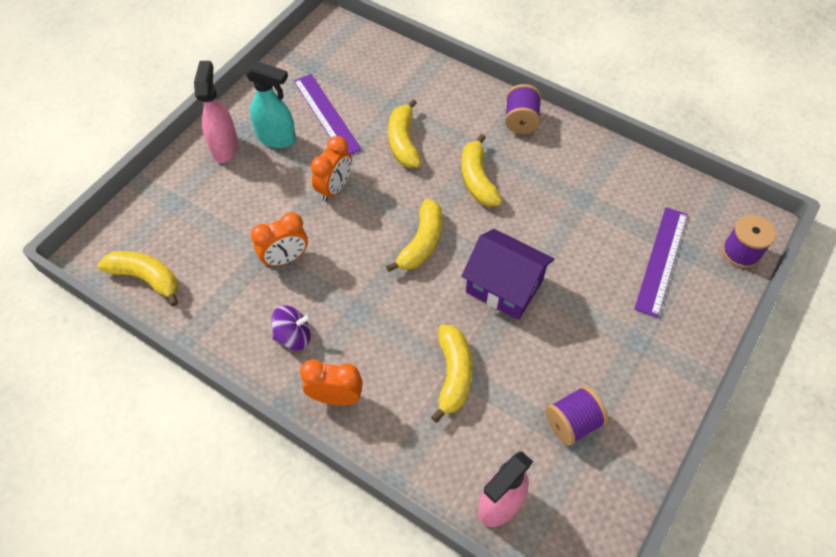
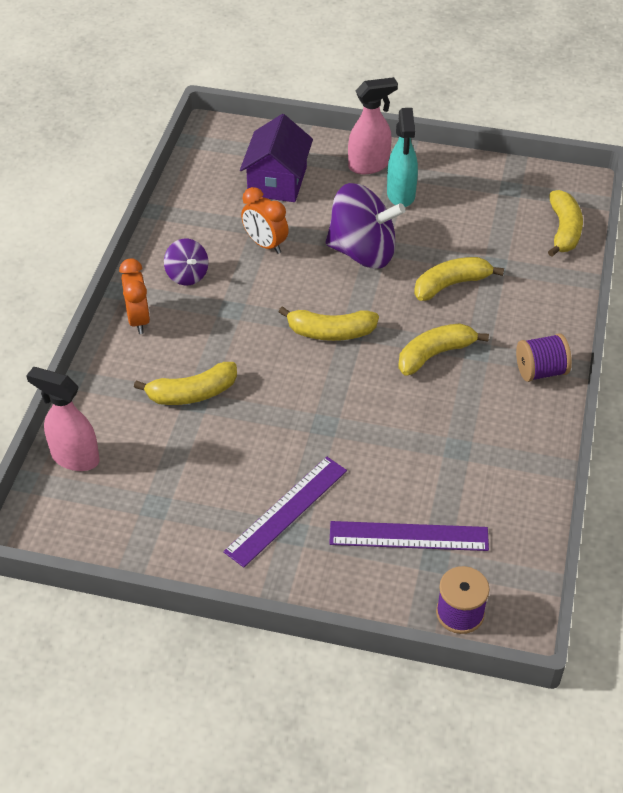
camera: 70 degrees right, 10 degrees down
(146, 278) = (204, 168): yellow banana -> yellow banana (563, 230)
(326, 114) = (452, 219): purple ruler -> purple ruler (286, 510)
(334, 188) = (363, 252): orange clock -> purple spinning top
(504, 286) = (308, 408): purple house -> purple house (277, 181)
(572, 423) = (175, 495): purple spool -> none

